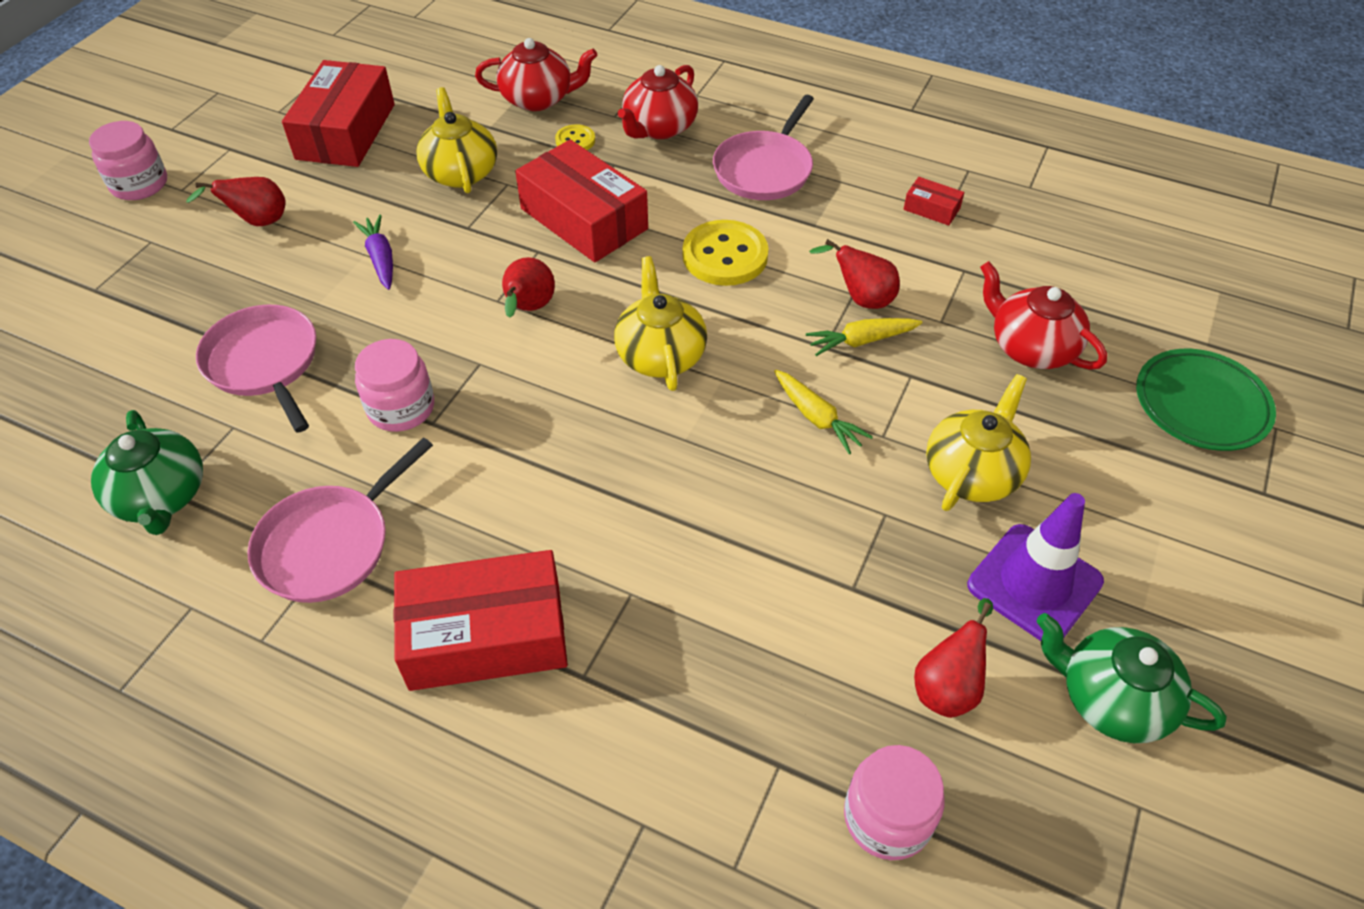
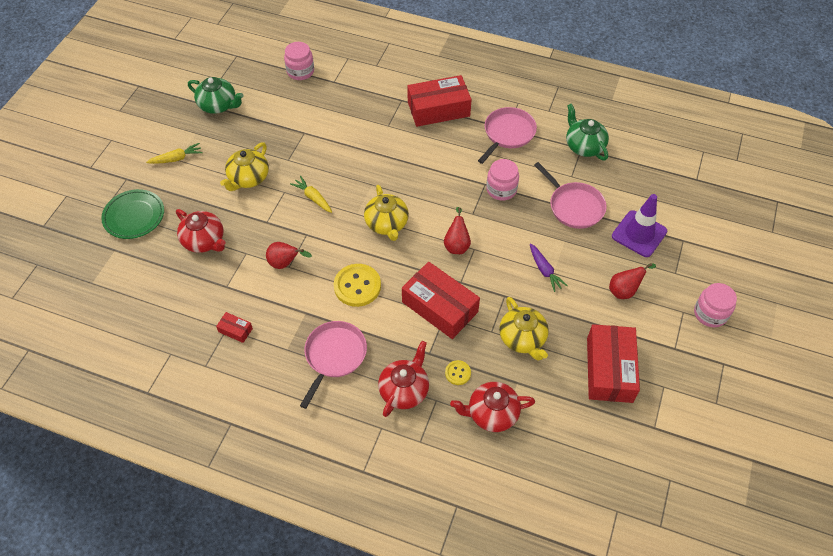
camera: 175 degrees right, 5 degrees up
(861, 341) = (288, 238): yellow carrot -> yellow carrot (176, 158)
(947, 686) = (274, 105): red pear -> none
(1034, 583) = (234, 138): purple traffic cone -> purple traffic cone (639, 234)

